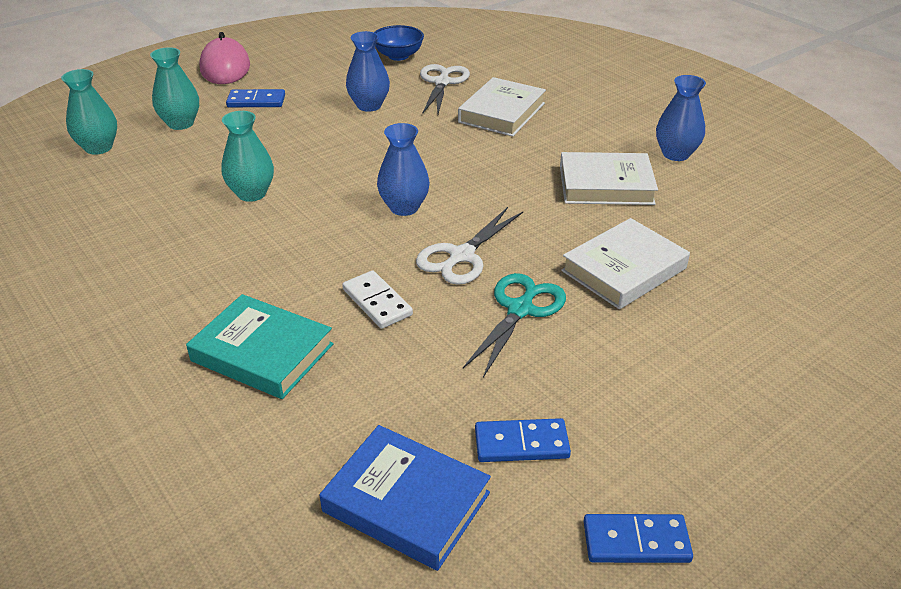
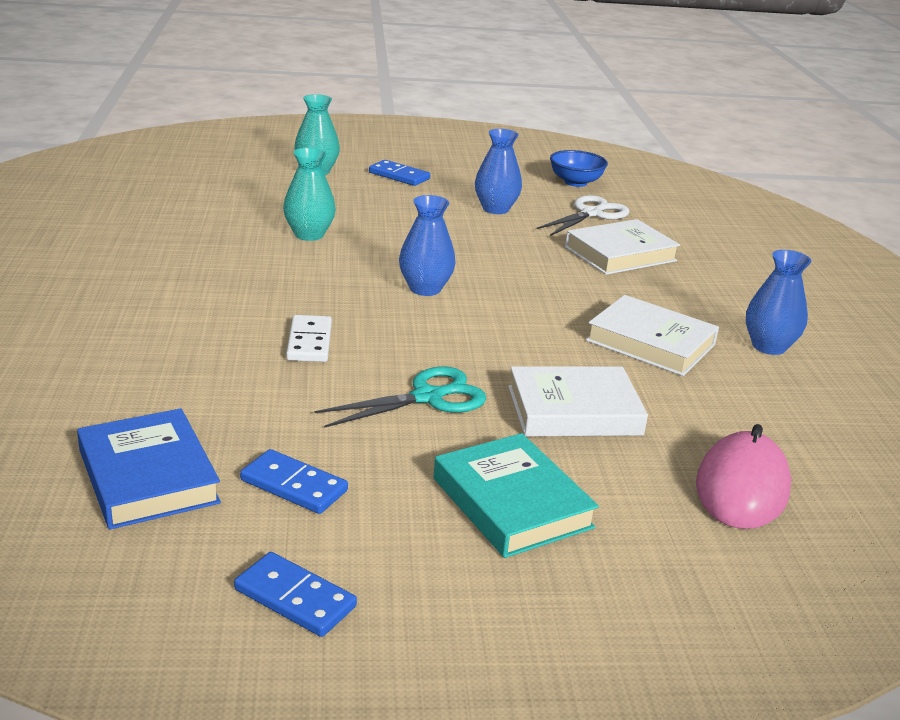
camera: 30 degrees right, 10 degrees down
(99, 148) = (233, 167): turquoise vase -> none
(225, 67) = (405, 145): pink mouse -> pink mouse (742, 487)
(262, 352) = (175, 337): turquoise book -> turquoise book (511, 503)
(462, 256) = (428, 340): white scissors -> none

